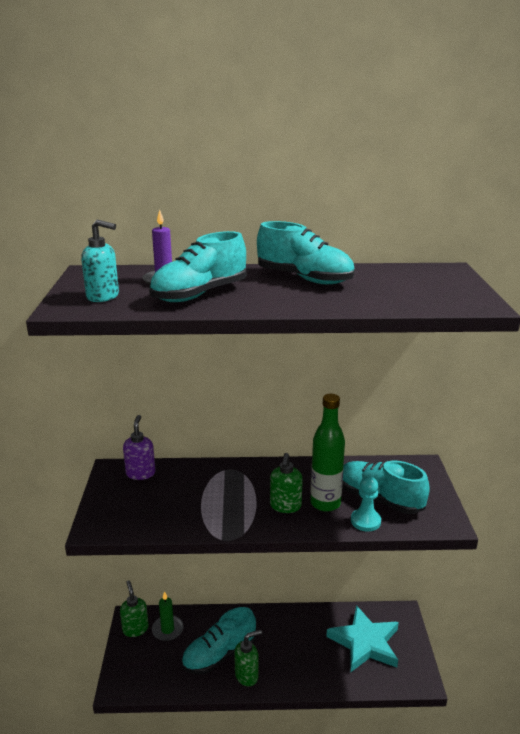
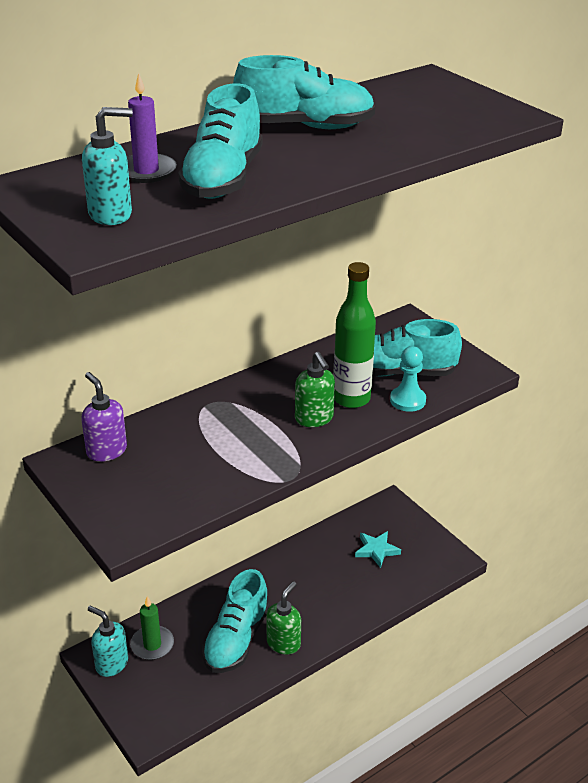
camera: 35 degrees left, 10 degrees up
(135, 629) = (111, 664): green soap dispenser -> turquoise soap dispenser
(365, 643) = (376, 550): turquoise star -> turquoise star, size x0.51

